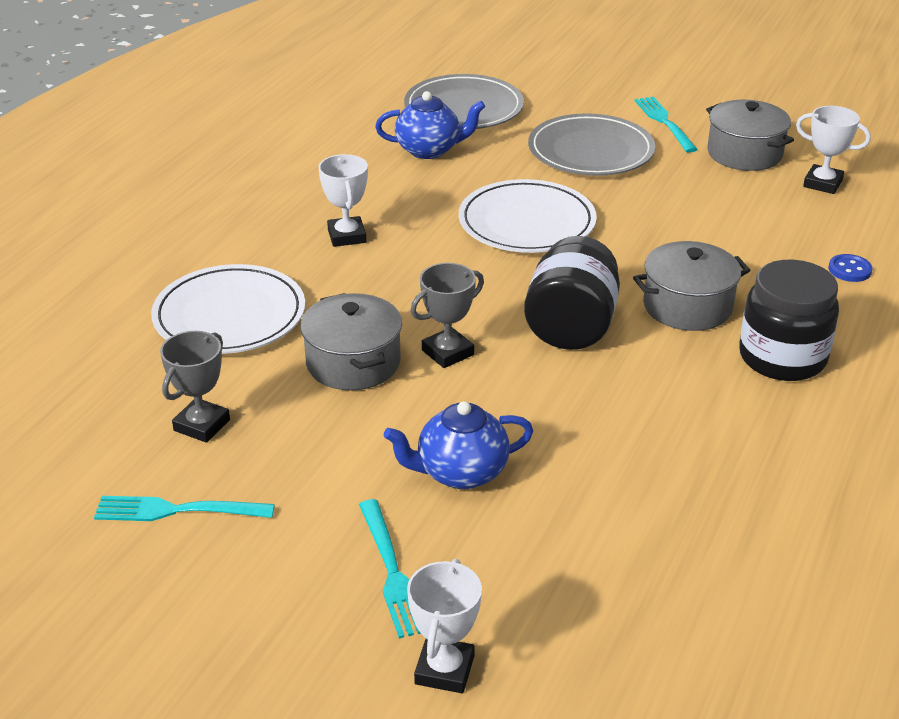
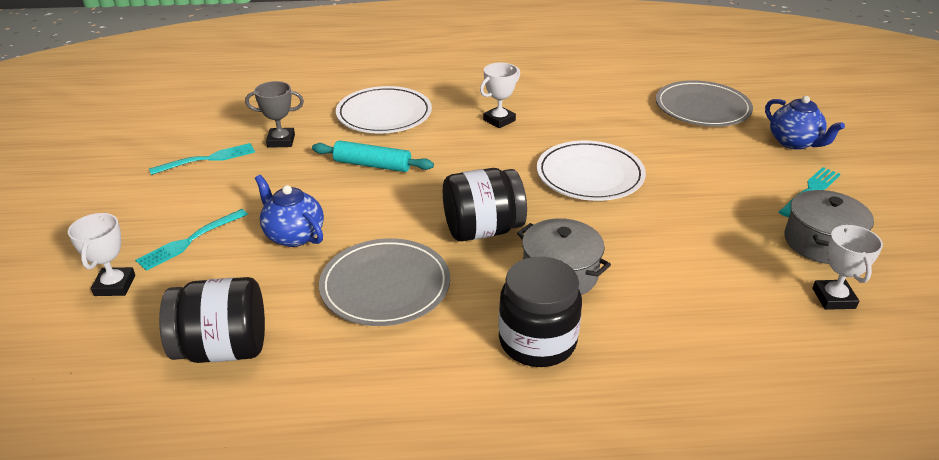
camera: 60 degrees right, 0 degrees up
(177, 510) = (207, 159): turquoise fork -> turquoise fork turned 90 degrees clockwise
(353, 363) = (372, 165): grey pot -> turquoise rolling pin
(429, 150) = (632, 114): blue teapot -> blue teapot (794, 142)
(444, 670) = (115, 285): white trophy -> white trophy turned 75 degrees counterclockwise
(447, 352) = (411, 192): grey trophy -> none
(590, 151) = (718, 171): grey plate -> grey plate (385, 286)
(655, 587) = (223, 349): none -> black jar
(849, 270) = (709, 349): blue button -> none

